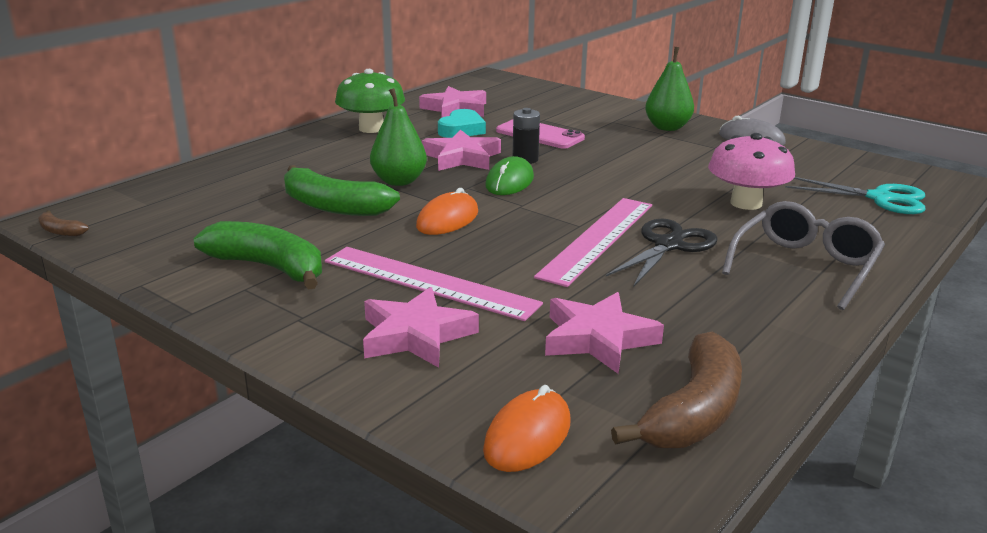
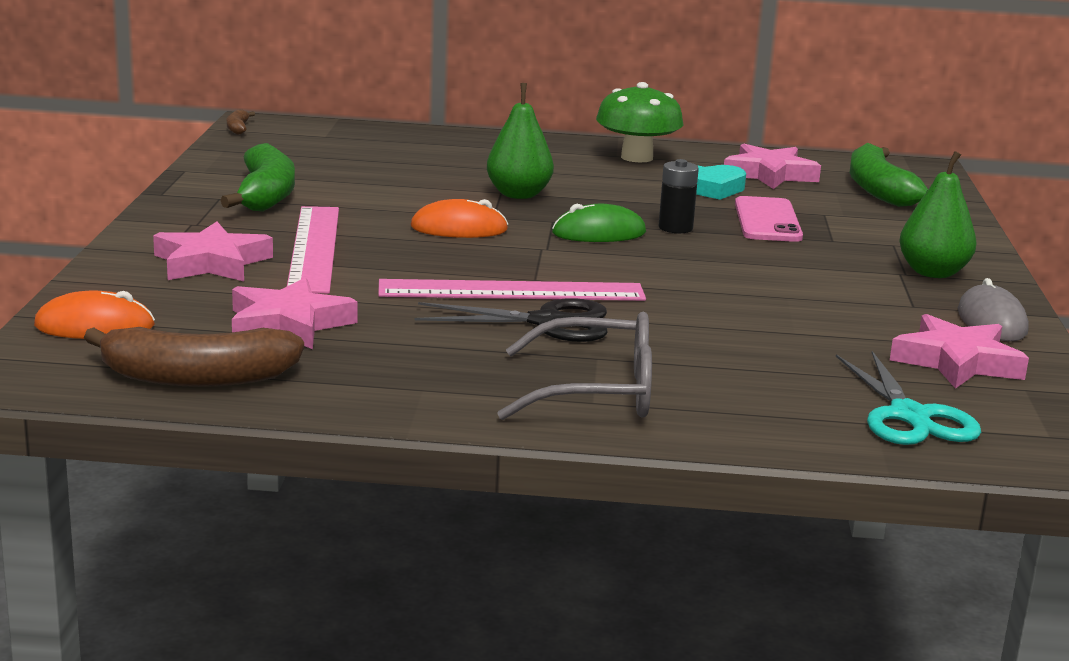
camera: 55 degrees right, 5 degrees down
(333, 206) = (418, 186): green banana -> green banana (878, 190)
(462, 158) = (627, 204): pink star -> pink star (956, 362)
(746, 203) = (742, 343): pink mushroom -> none

